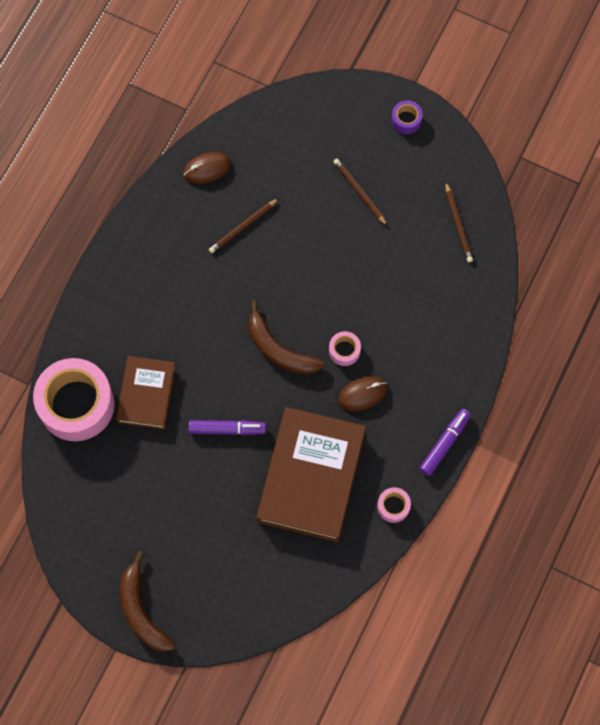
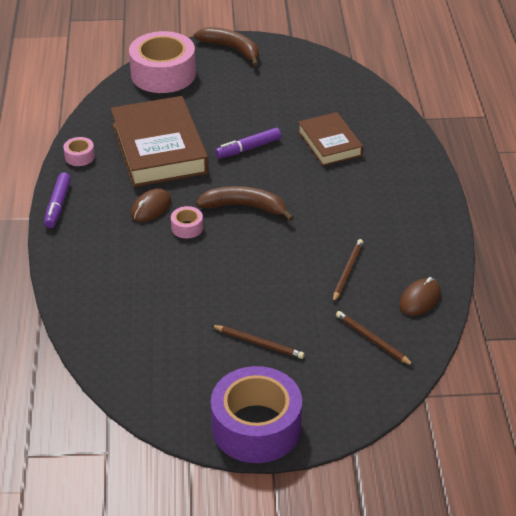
camera: 150 degrees right, 30 degrees down
(76, 404) = (377, 119): pink tape -> pink tape (163, 74)
(406, 120) = (256, 427): purple tape -> purple tape, size x2.37
(458, 224) = (140, 359): brown pencil -> brown pencil (372, 340)

